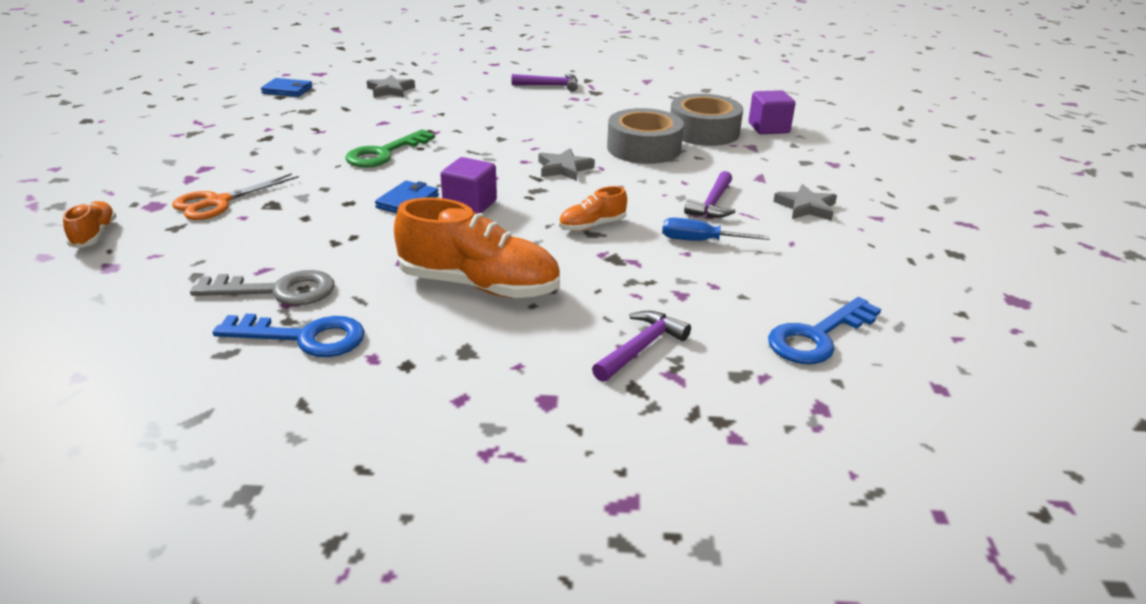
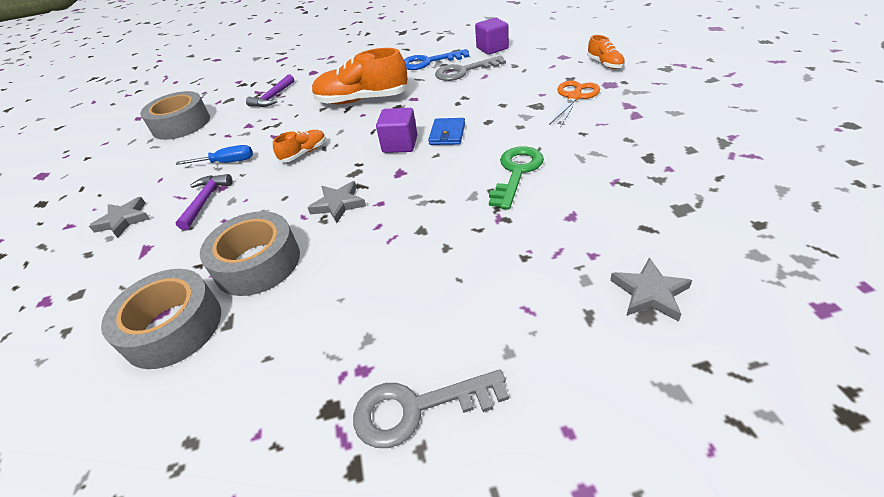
camera: 170 degrees right, 10 degrees up
(287, 90) = (778, 242): blue wallet -> none
(550, 86) = (417, 408): purple hammer -> grey key
(768, 128) = (73, 370): purple cube -> purple cube (492, 48)
(818, 336) = (181, 124): blue key -> grey tape

